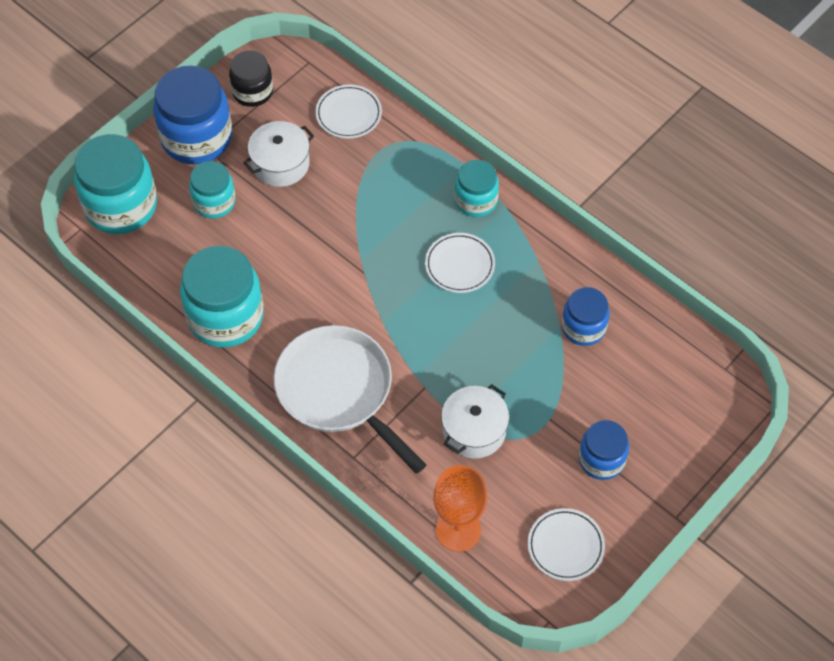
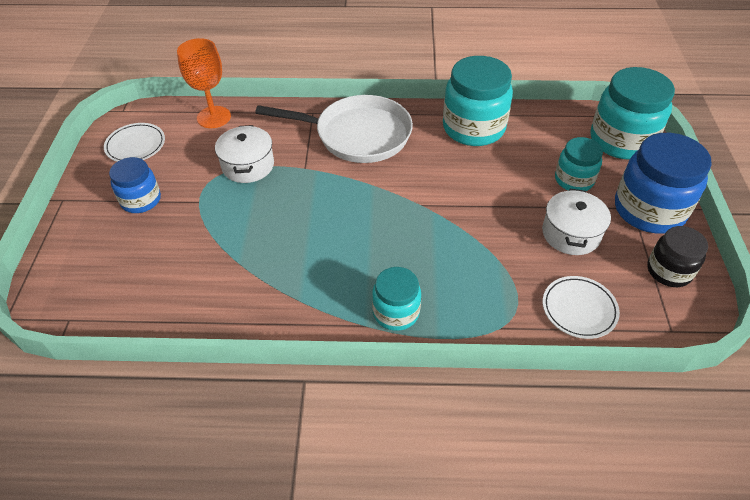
camera: 140 degrees right, 10 degrees down
(459, 265) = (357, 254): white plate -> none
(583, 328) = (217, 274): blue jar -> none

